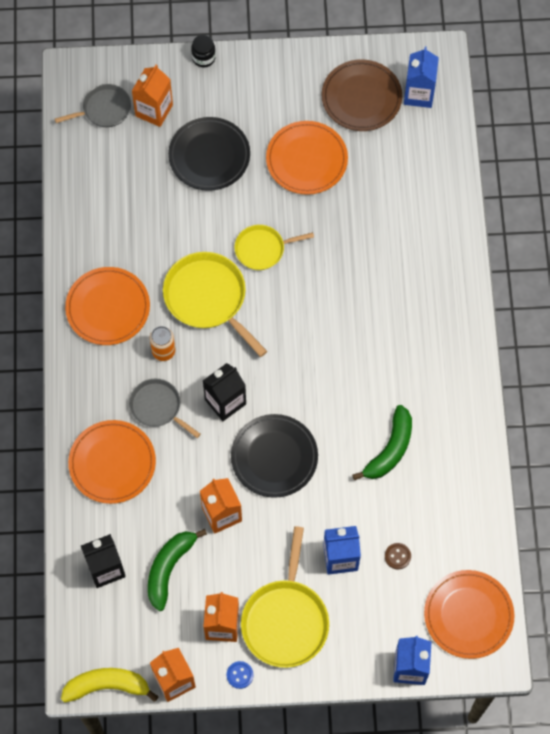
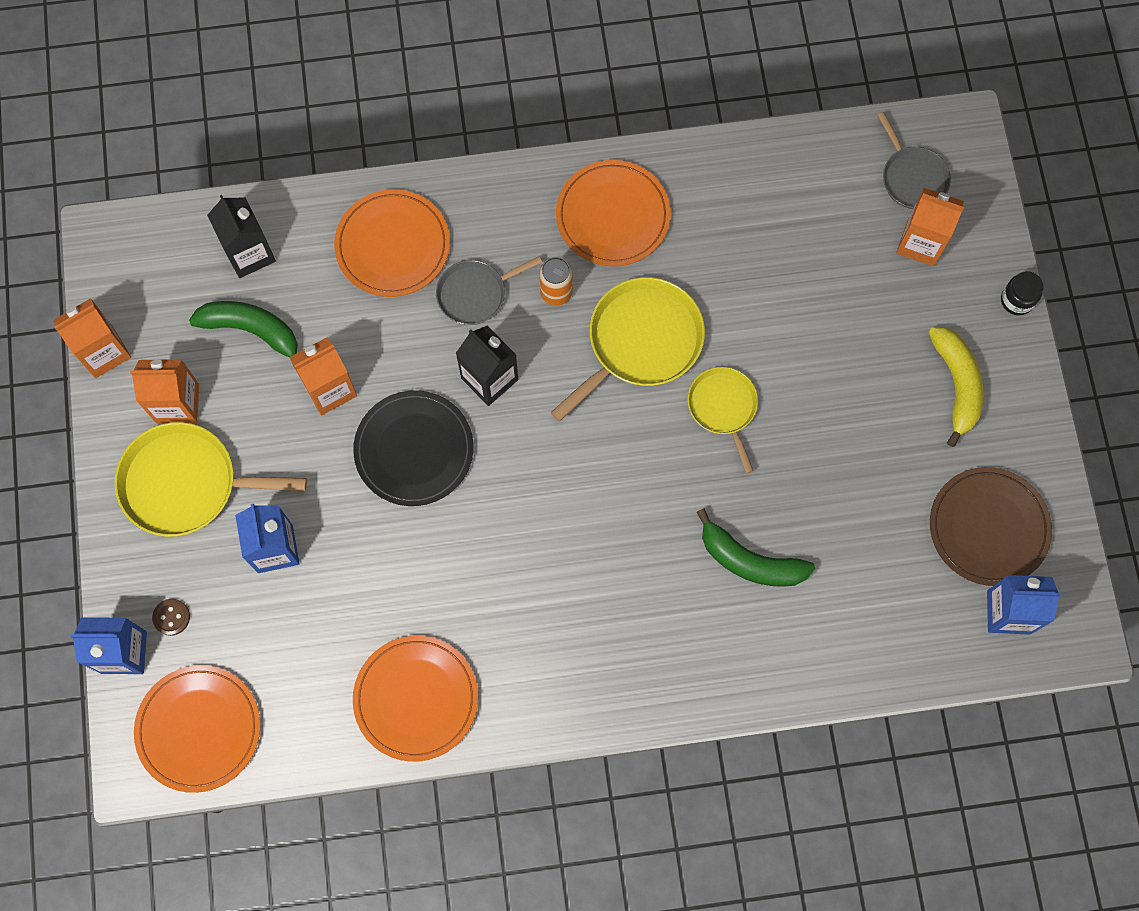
camera: 85 degrees right, 5 degrees up
(107, 686) = (96, 272): yellow banana -> yellow banana (956, 384)
(158, 407) = (475, 293): grey pan -> grey pan turned 150 degrees counterclockwise
(209, 156) = (860, 323): black plate -> none
(240, 675) = (112, 431): blue button -> none
(306, 160) = (873, 457): orange plate -> orange plate (416, 699)
(390, 449) = (435, 605): green banana -> green banana (750, 560)
(397, 556) = (280, 626): brown button -> brown button (171, 617)

